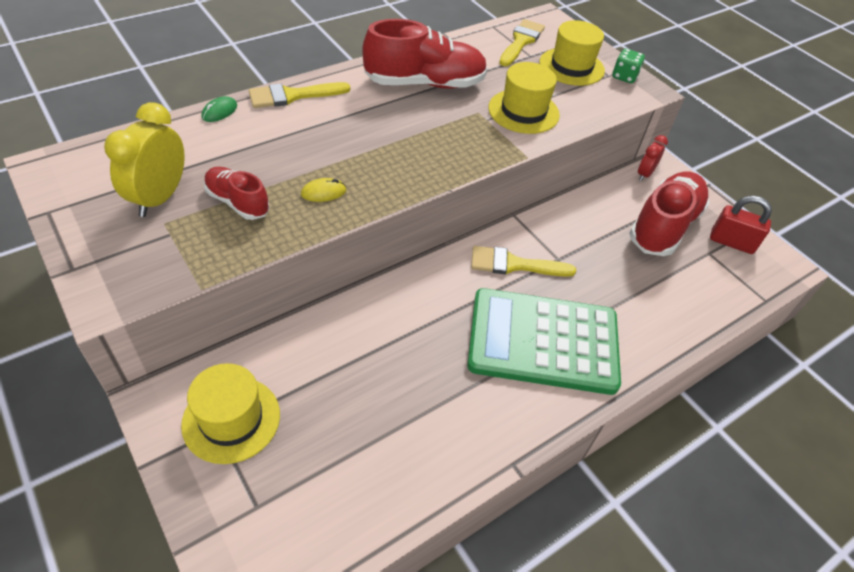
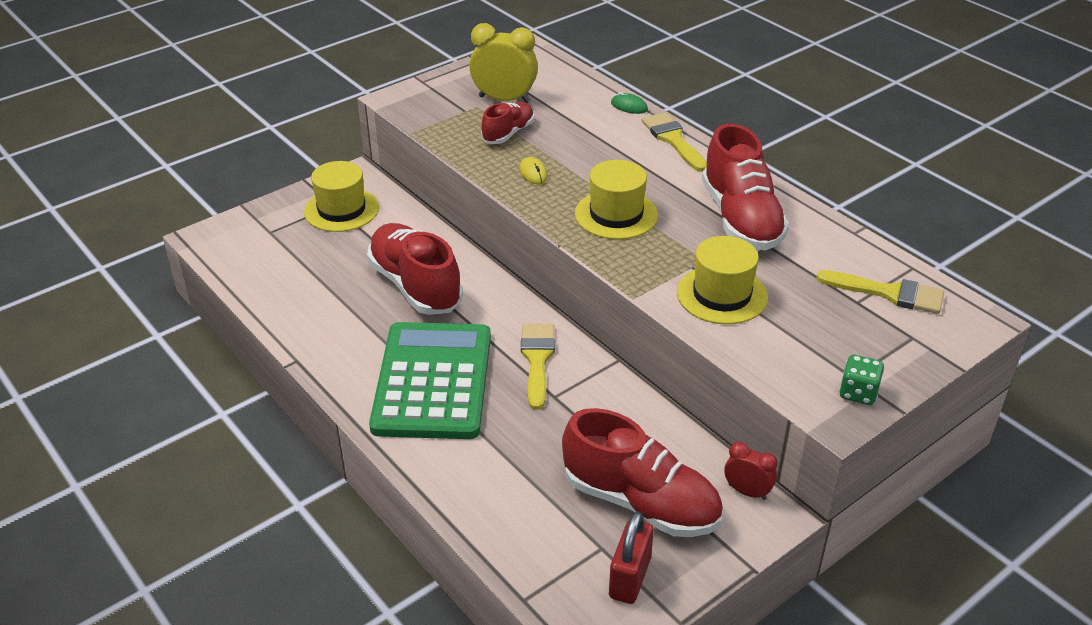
camera: 90 degrees right, 10 degrees down
(397, 348) = (415, 286): none -> red shoe
(571, 67) = (852, 339): yellow hat -> yellow hat (616, 214)

